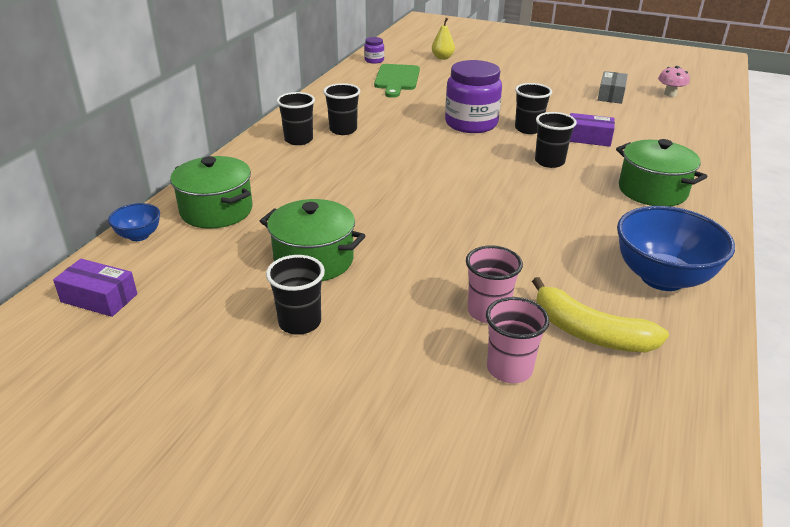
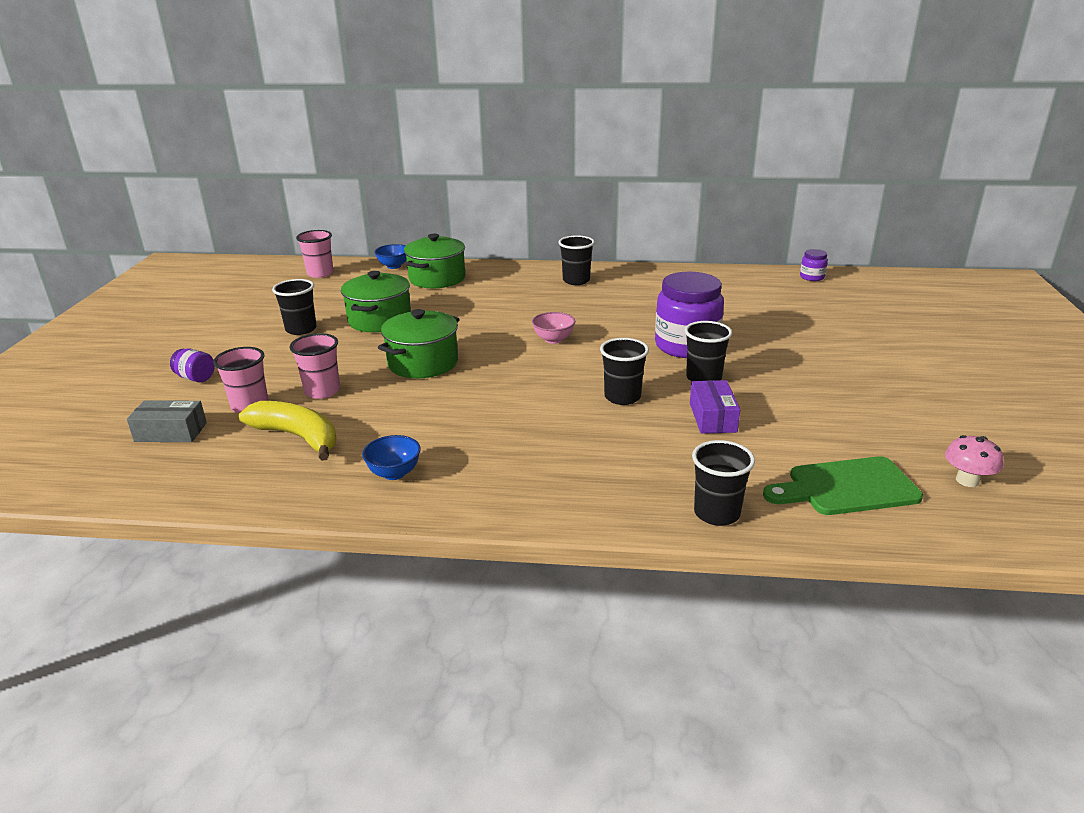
camera: 75 degrees right, 5 degrees down
(99, 298) = (320, 273): purple box -> pink cup
(343, 130) = (612, 293): black cup -> black cup (716, 513)
(396, 79) = (770, 295): green cutting board -> green cutting board (846, 487)
(409, 424) = (195, 378): none -> purple jar
(429, 171) = (553, 339): none -> pink bowl
(442, 58) = (875, 308): yellow pear -> none
(589, 333) = (298, 437): yellow banana -> yellow banana turned 105 degrees clockwise
(611, 95) = (892, 428): grey box -> grey box (171, 432)
(652, 191) = (591, 466): green pot -> green pot (423, 363)
(662, 278) = (394, 473): blue bowl -> blue bowl, size x0.49

